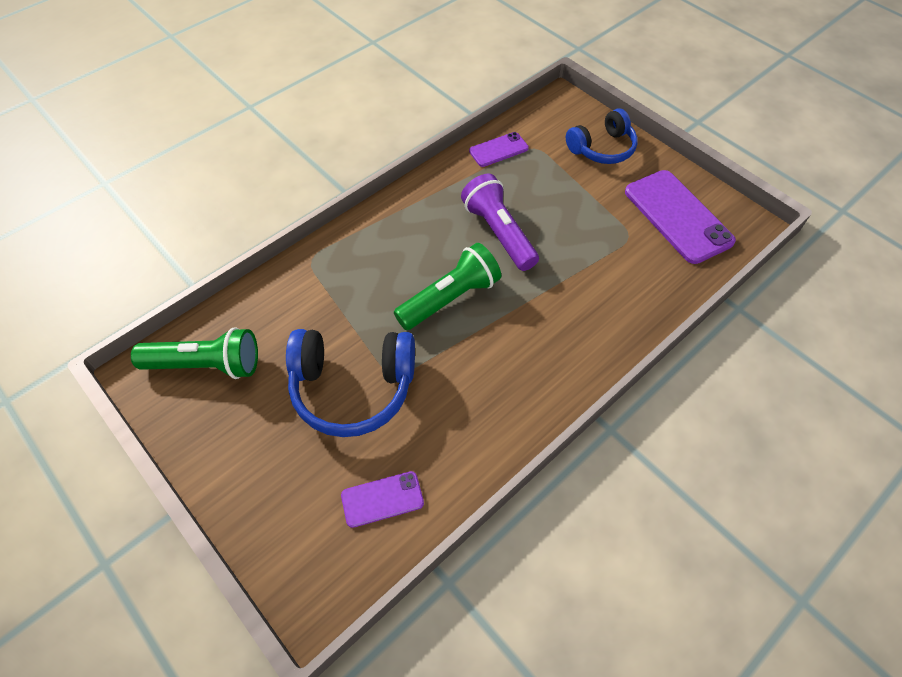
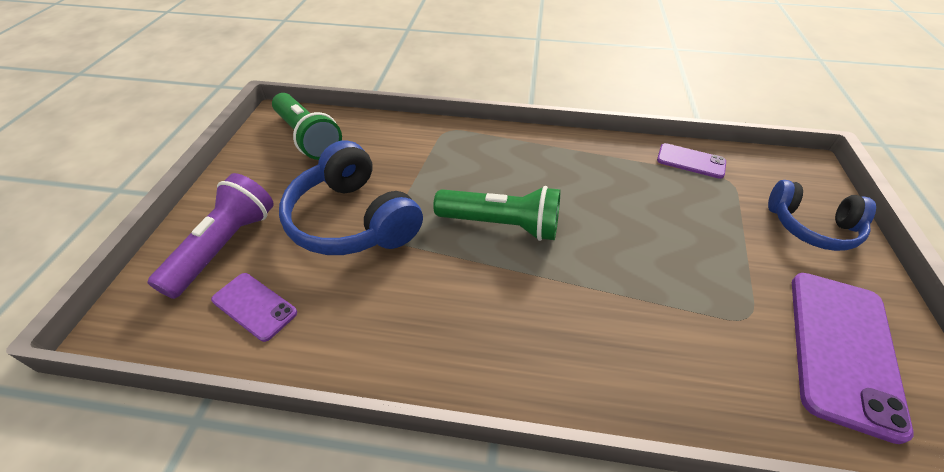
camera: 50 degrees right, 10 degrees down
(498, 233) = (608, 214): purple flashlight -> purple flashlight (225, 246)

